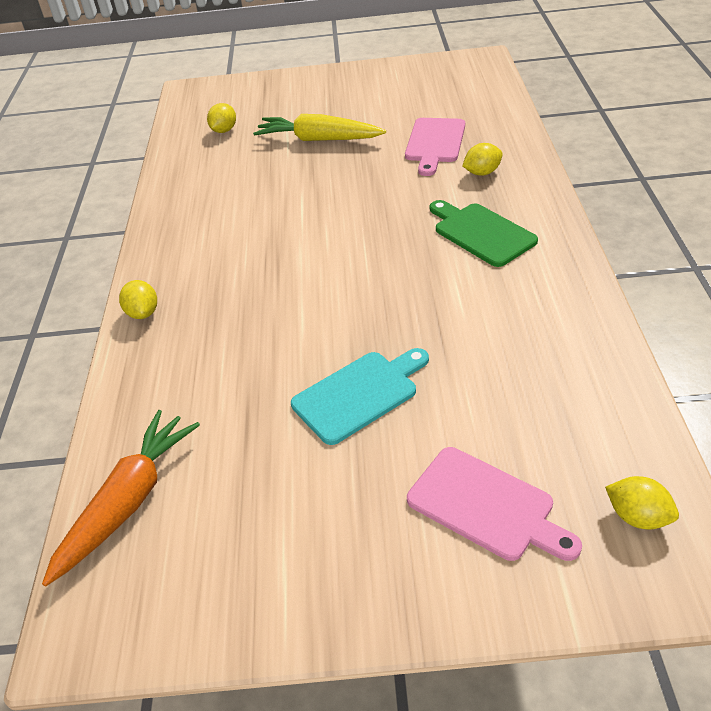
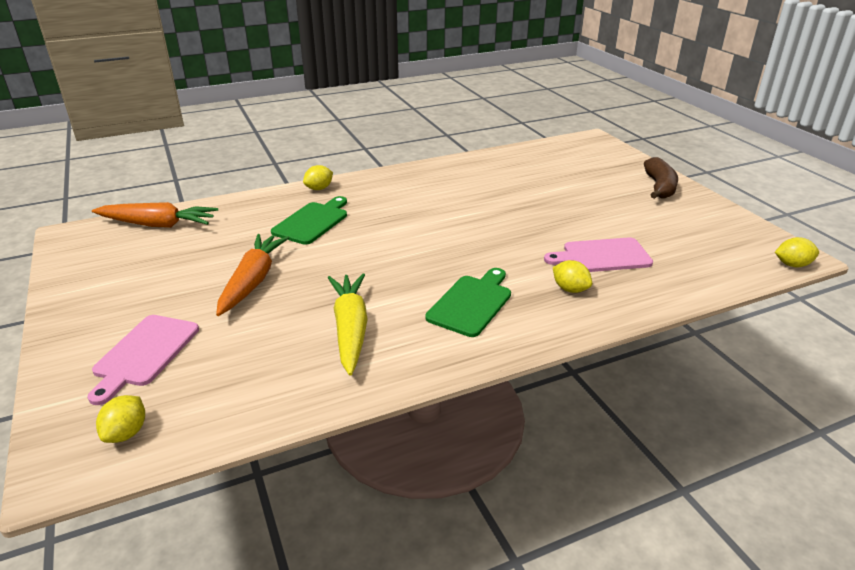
camera: 65 degrees right, 10 degrees down
(224, 130) = (546, 164): yellow lemon -> yellow lemon (792, 265)
(236, 328) = (312, 222): none -> green cutting board
(319, 139) = (564, 202): yellow carrot -> yellow carrot (350, 329)
(327, 83) = (659, 187): none -> brown banana
(359, 394) = (253, 281): turquoise cutting board -> orange carrot

